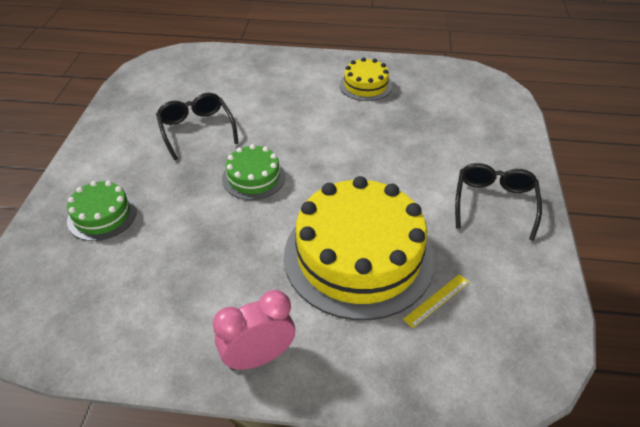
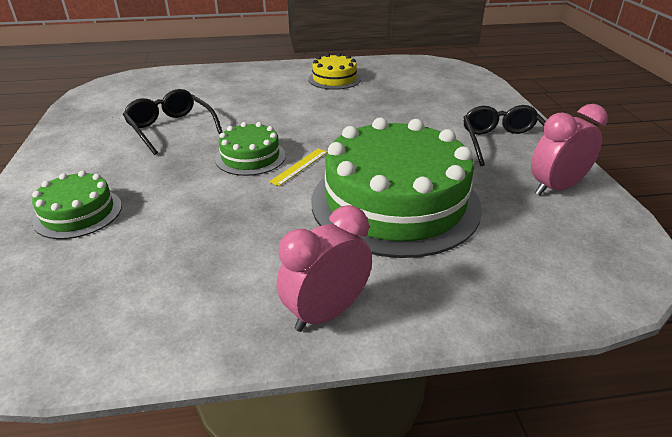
camera: 15 degrees left, 10 degrees down
(358, 256) = (395, 202): yellow cake -> green cake
(436, 300) = (496, 225): yellow ruler -> yellow ruler (299, 166)
(515, 269) = (555, 188): none -> pink clock

